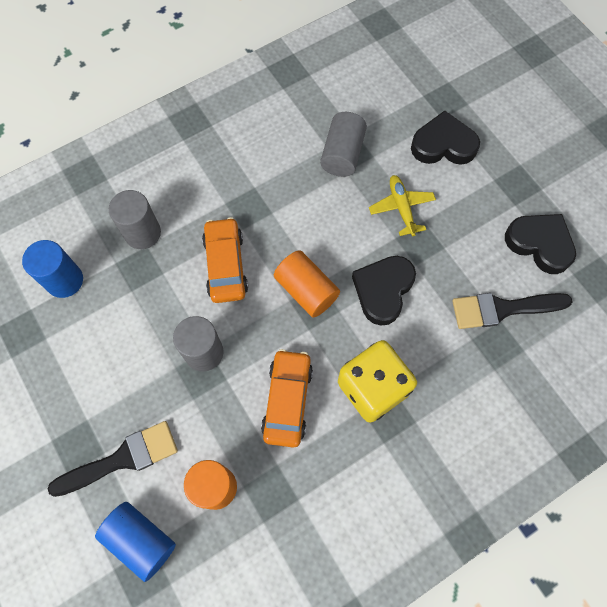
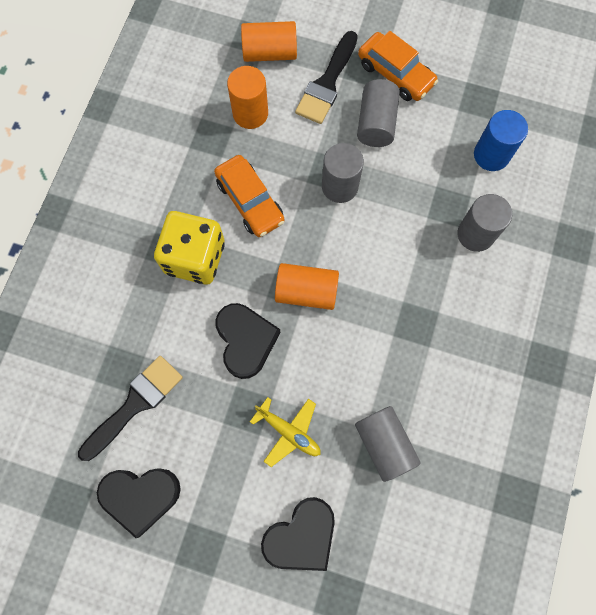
camera: 140 degrees right, 5 degrees up
(121, 383) = (376, 123): none -> grey cylinder
(141, 540) = (270, 53): blue cylinder -> orange cylinder
(226, 265) = (387, 261): orange car -> orange car (395, 74)

